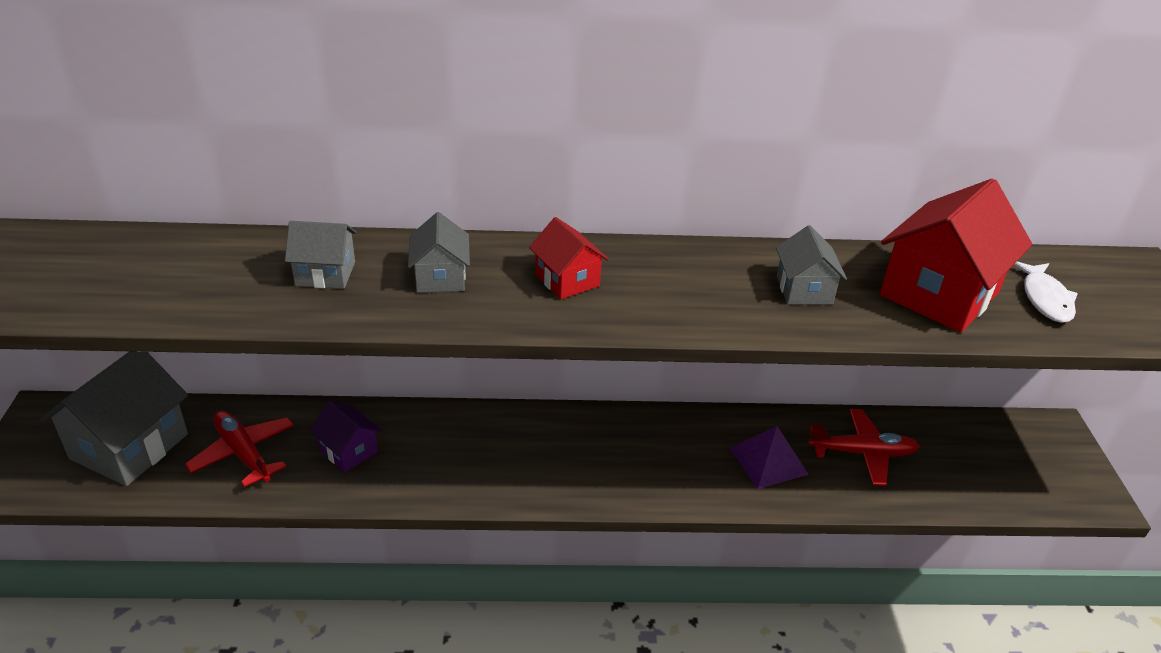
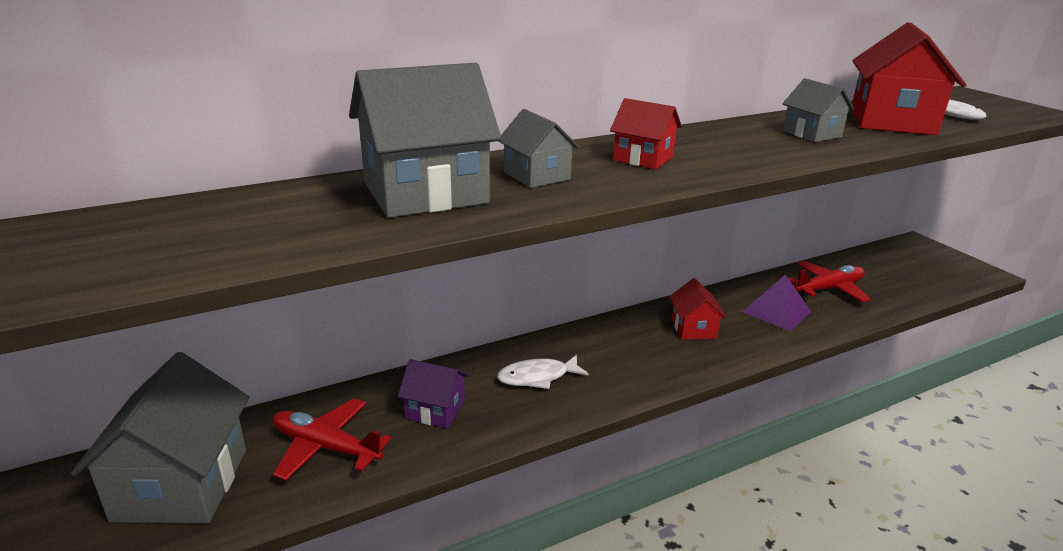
camera: 25 degrees left, 10 degrees down
(325, 273) = (425, 193): grey house -> grey house, size x1.89
(459, 450) = (537, 377): none -> white fish
(656, 450) = (693, 328): none -> red house

